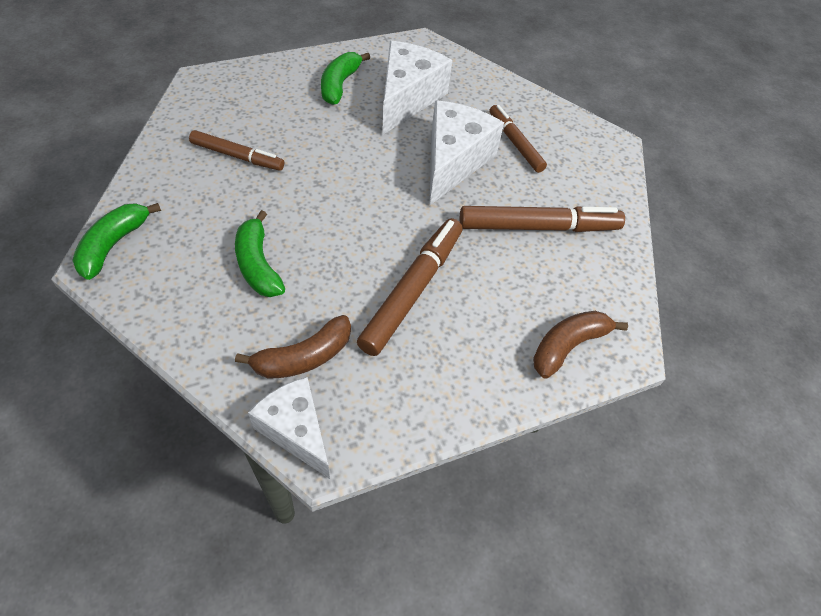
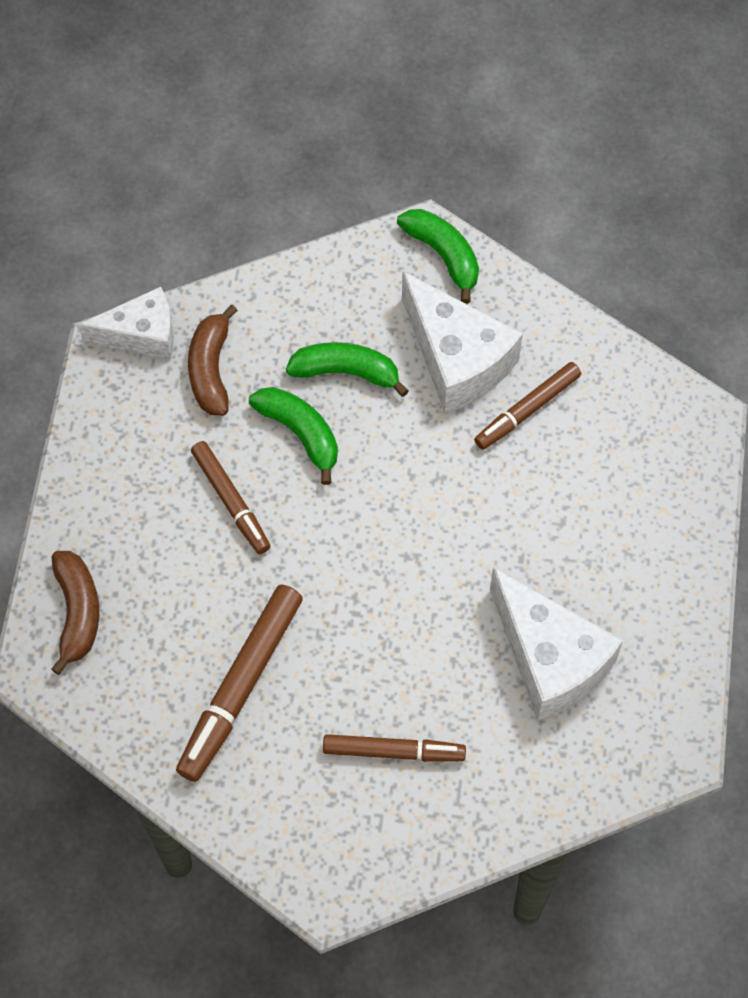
camera: 125 degrees right, 10 degrees up
(340, 85) = (618, 584): green banana -> green banana (300, 433)
(412, 290) = (231, 501): brown marker -> brown marker, size x0.64
(453, 162) = (398, 651): white cheese -> white cheese (457, 359)

